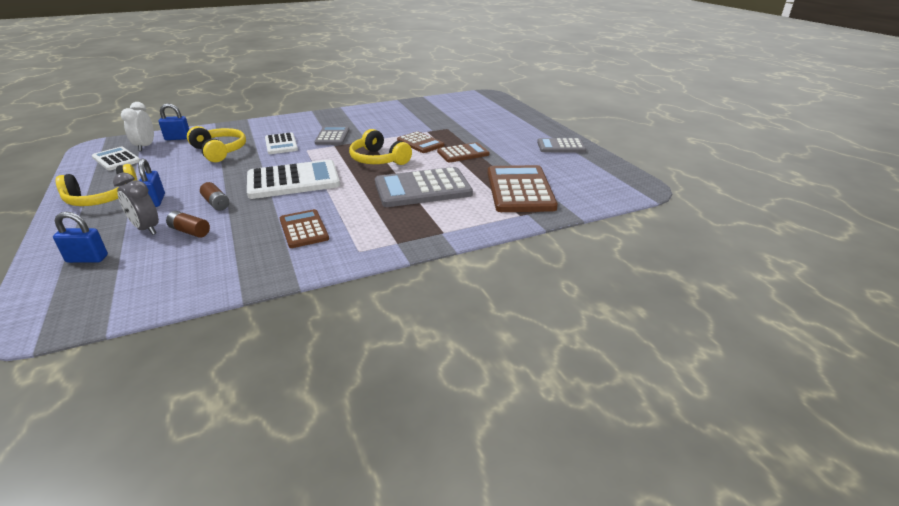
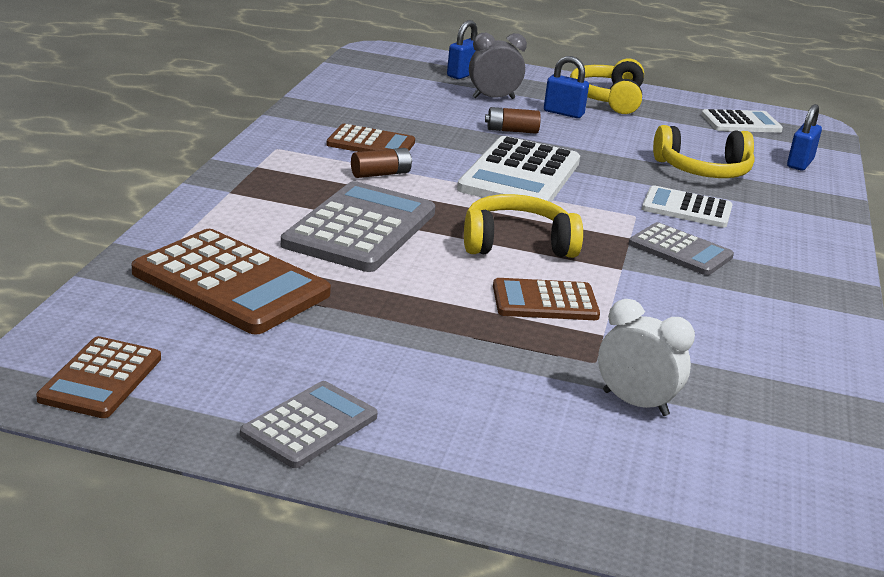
camera: 125 degrees right, 5 degrees down
(145, 146) = (779, 142): white clock -> white clock (635, 403)
(190, 231) = (456, 108): brown battery -> brown battery (381, 174)
(463, 153) = (438, 313): brown calculator -> brown calculator (101, 379)

